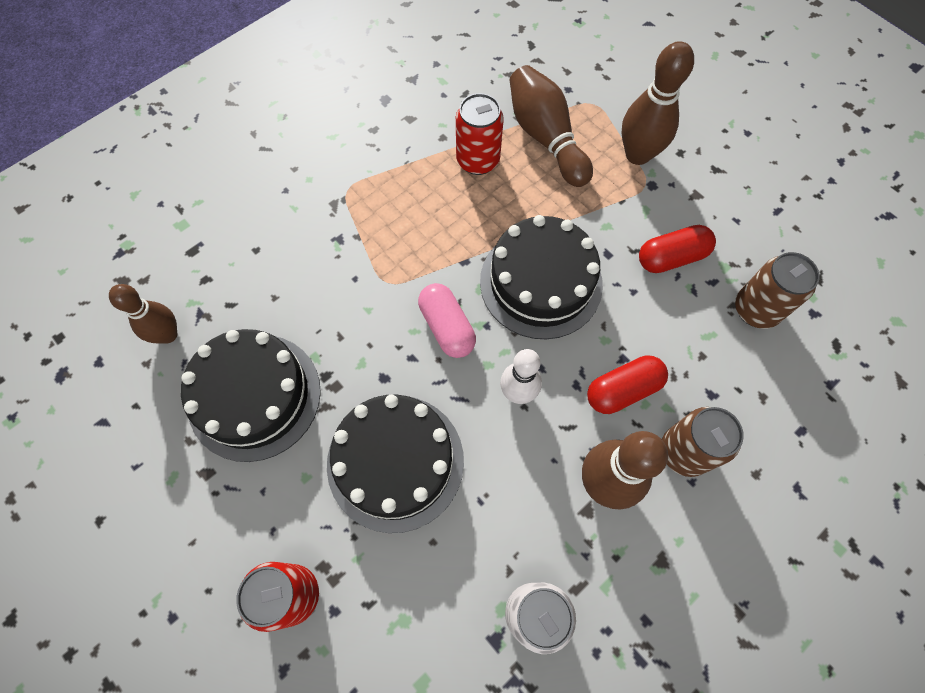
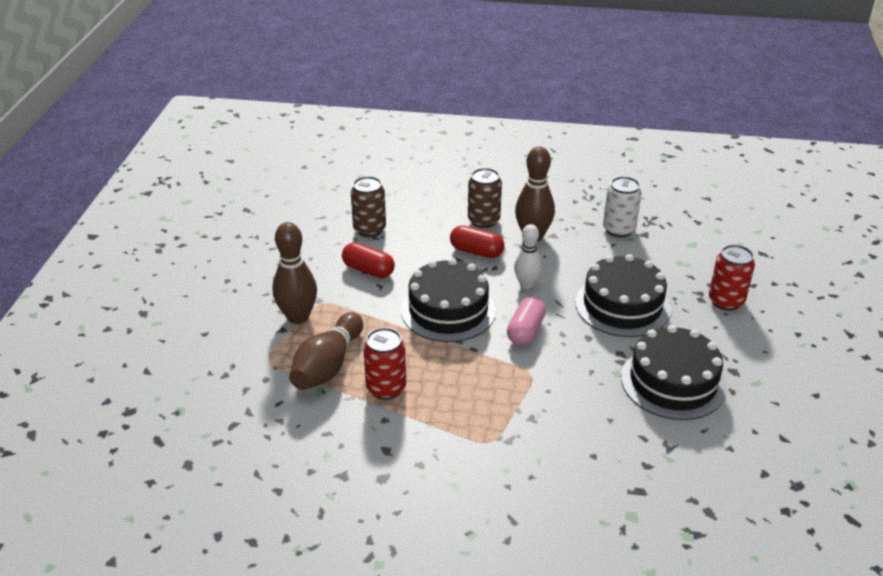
camera: 130 degrees left, 30 degrees down
(168, 334) = (702, 452): brown bowling pin -> none

